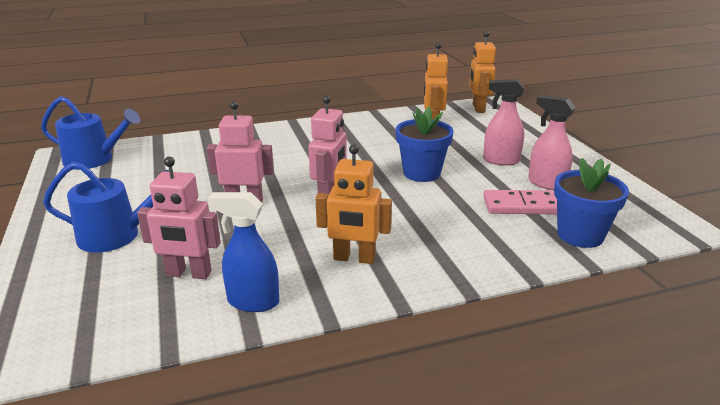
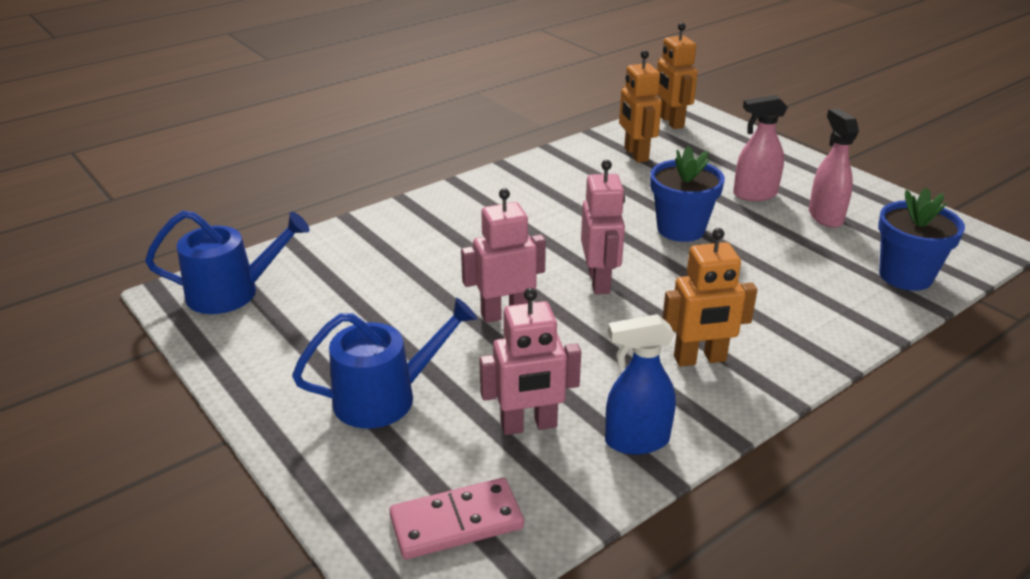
camera: 20 degrees left, 5 degrees up
(521, 206) = (821, 251): pink domino -> pink domino (456, 522)
(546, 183) = (825, 216): pink spray bottle -> pink spray bottle turned 60 degrees clockwise

